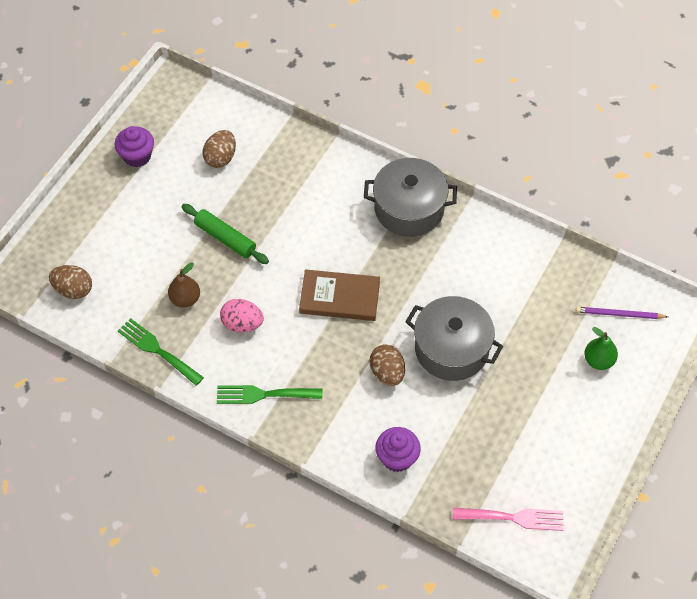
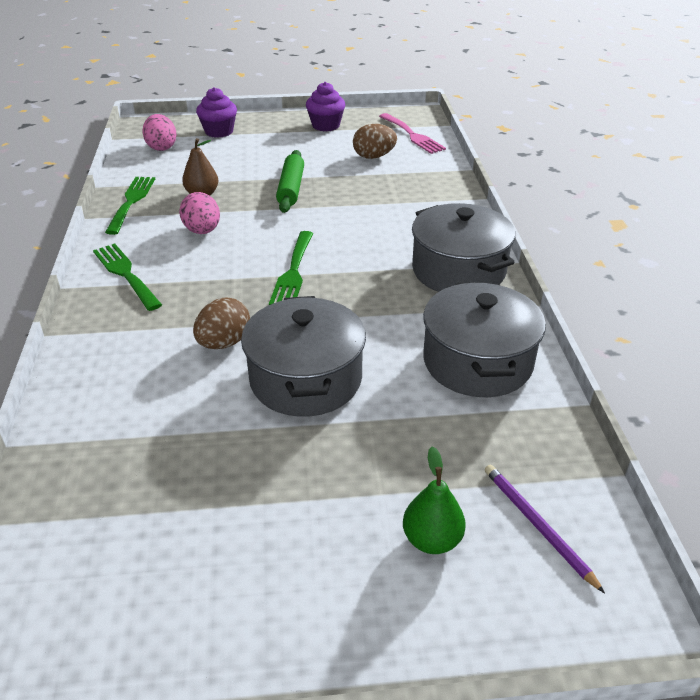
camera: 55 degrees right, 20 degrees down
(73, 289) = (162, 147): brown egg -> pink egg
(339, 297) = (293, 272): brown book -> green fork
(397, 457) = (103, 401): purple cupcake -> purple cupcake (219, 131)
(498, 259) = (477, 362): none -> grey pot
(513, 518) = (66, 567): pink fork -> pink fork (412, 135)

